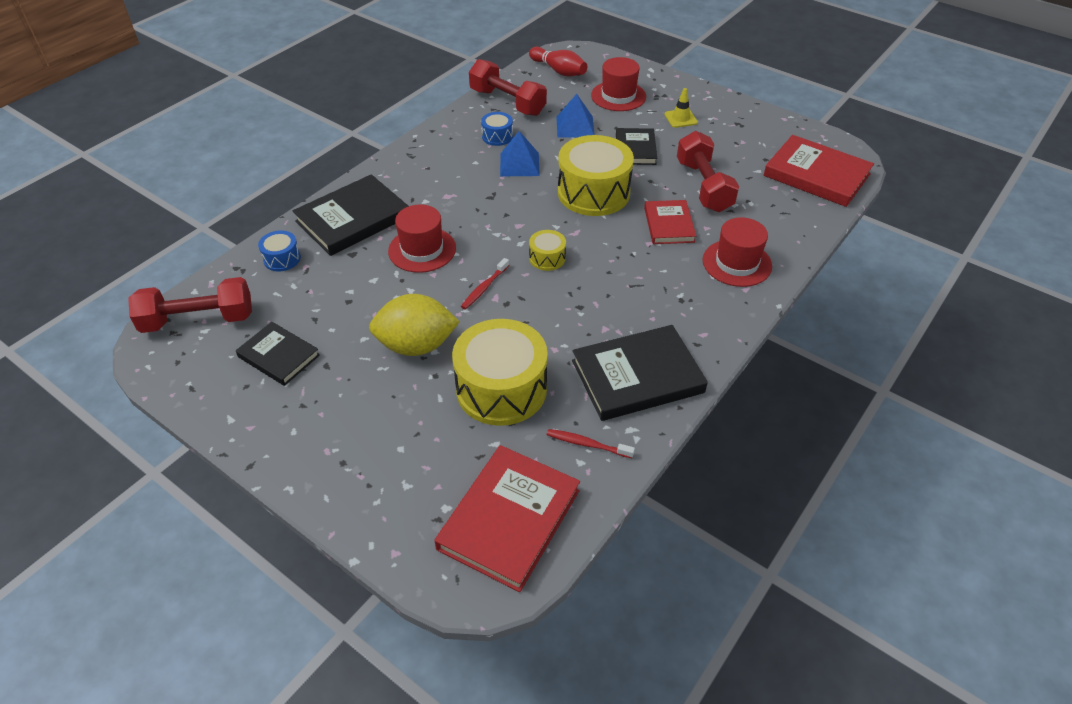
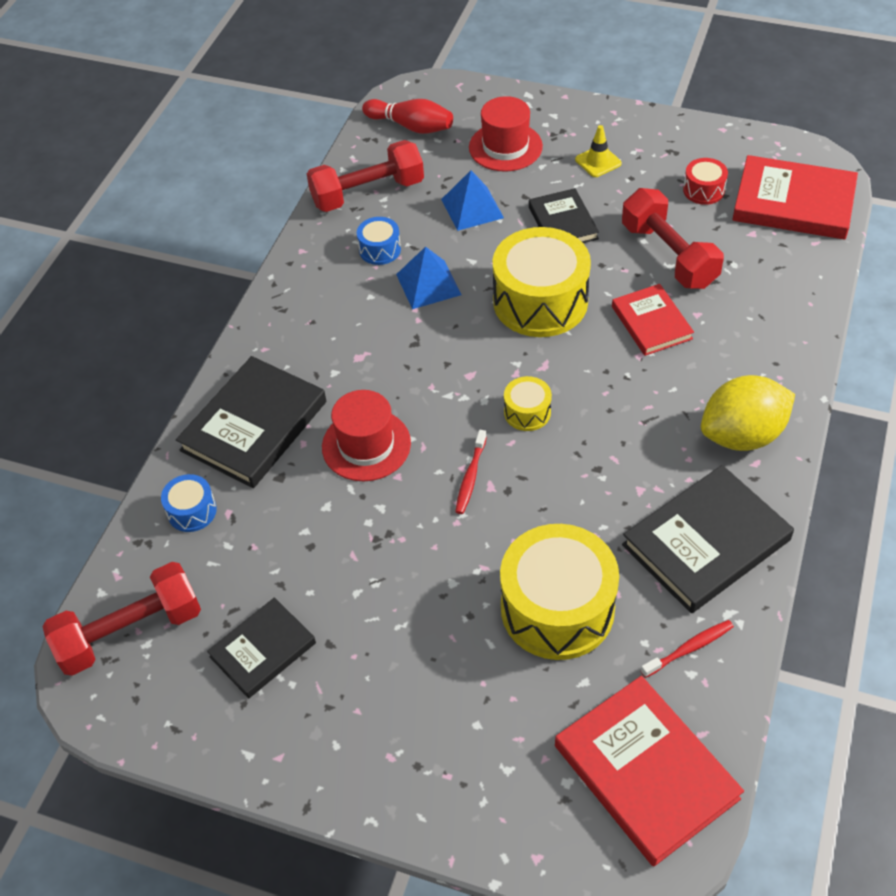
camera: 15 degrees left, 5 degrees up
(279, 356) = (263, 650): black book -> black book turned 60 degrees counterclockwise
(416, 345) = (427, 582): yellow lemon -> yellow lemon (742, 435)
(507, 102) = (368, 193): red dumbbell -> red dumbbell turned 45 degrees counterclockwise
(509, 519) = (646, 772): red book -> red book turned 45 degrees counterclockwise
(587, 444) = (689, 648): red toothbrush -> red toothbrush turned 150 degrees clockwise
(737, 263) = (753, 354): red hat -> none
(750, 152) = (703, 190): none -> red drum

